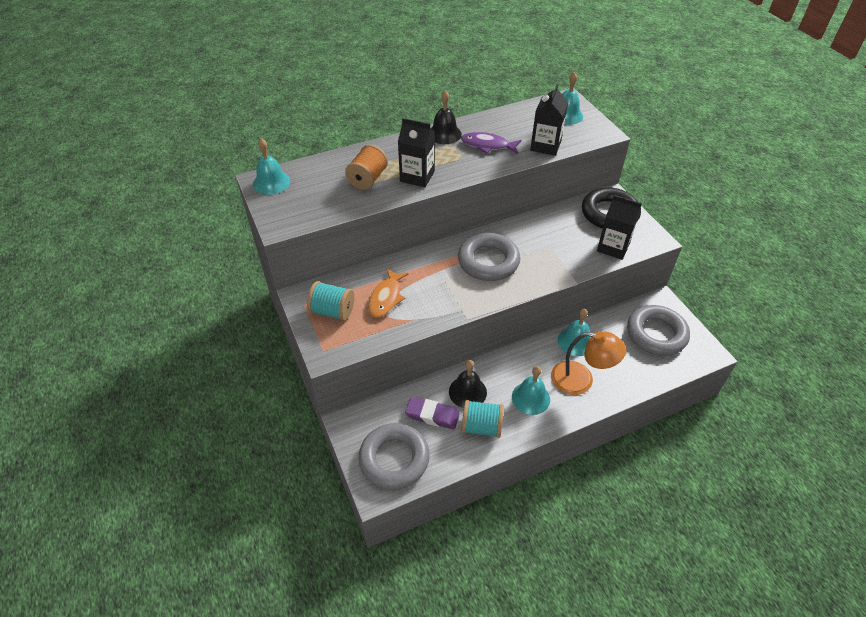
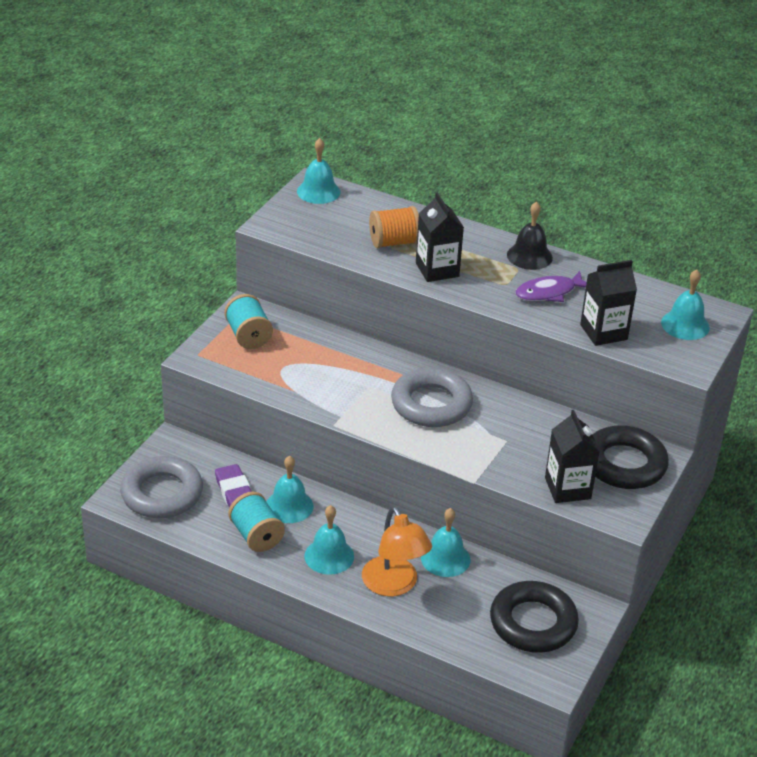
camera: 50 degrees right, 10 degrees down
(386, 298) = (302, 360): orange fish -> none
(467, 392) = (289, 506): black bell -> turquoise bell
(488, 145) = (549, 292): purple fish -> purple fish turned 90 degrees counterclockwise
(656, 334) = (533, 623): grey ring -> black ring

